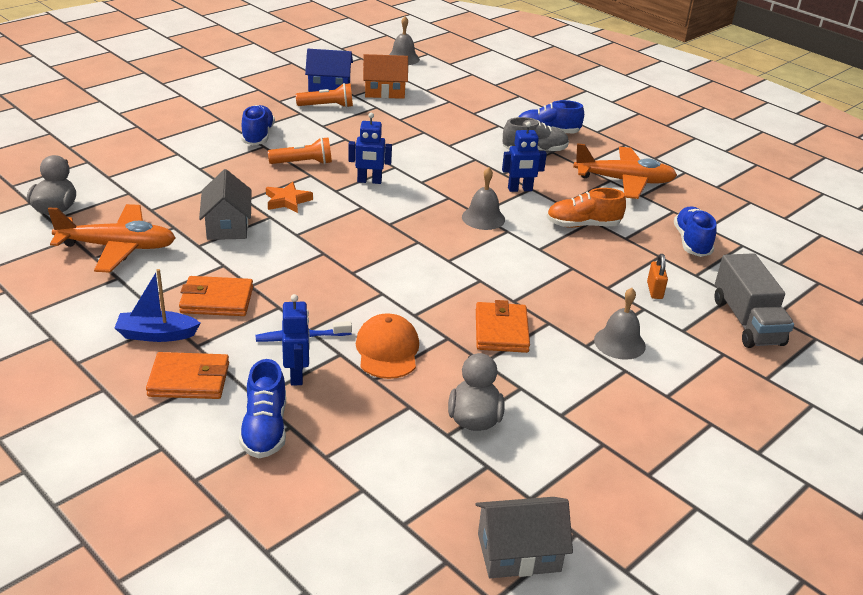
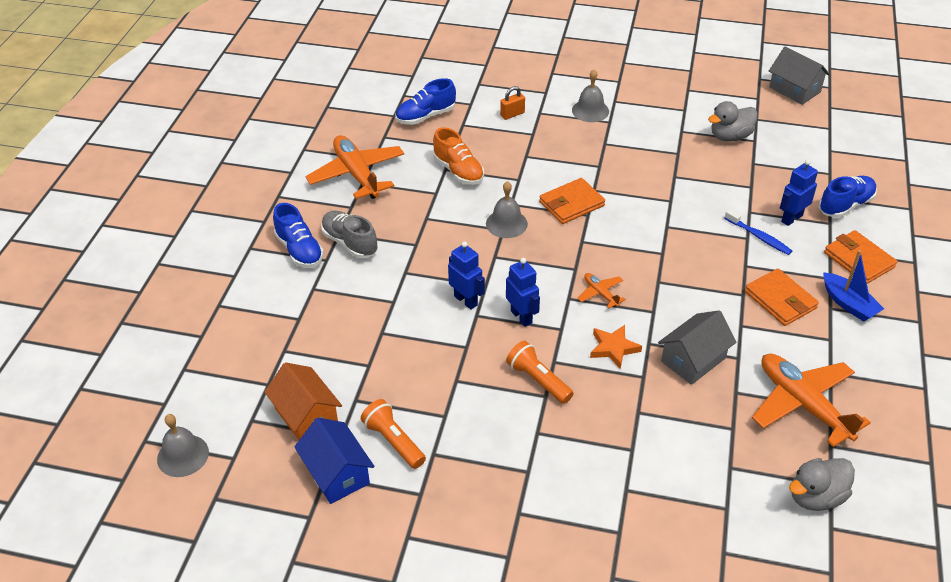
camera: 120 degrees left, 10 degrees up
(258, 136) = (522, 452): blue shoe -> none
(347, 221) = (600, 293): none -> orange plane
(387, 350) = (720, 194): orange cap -> none
(501, 331) = (639, 158): orange wallet -> orange wallet (571, 204)
(520, 189) = (435, 223): blue robot -> blue robot (466, 300)
(747, 321) = (505, 72): grey truck -> none

